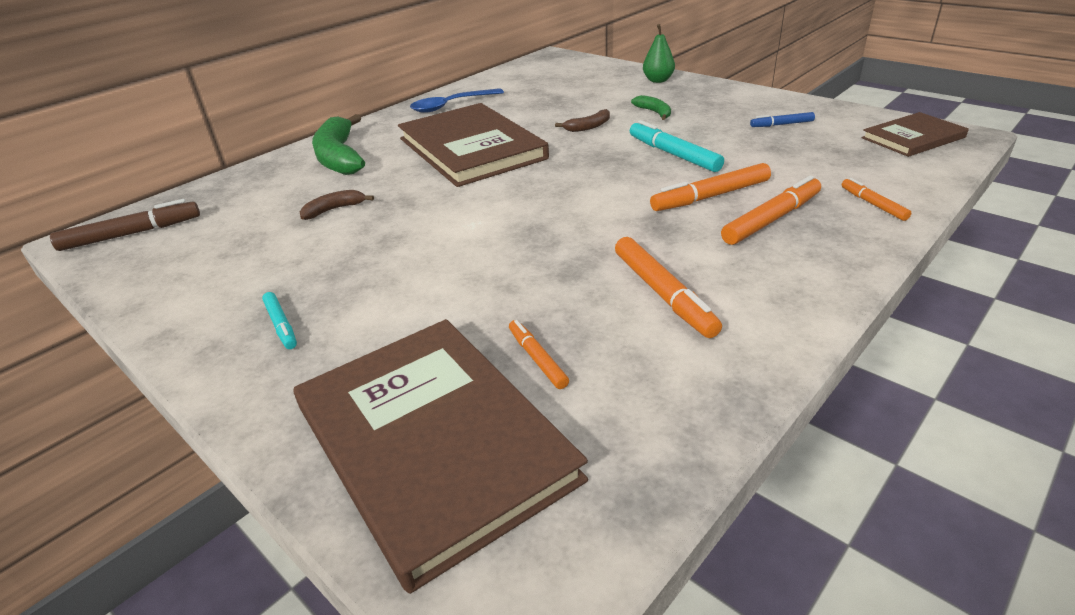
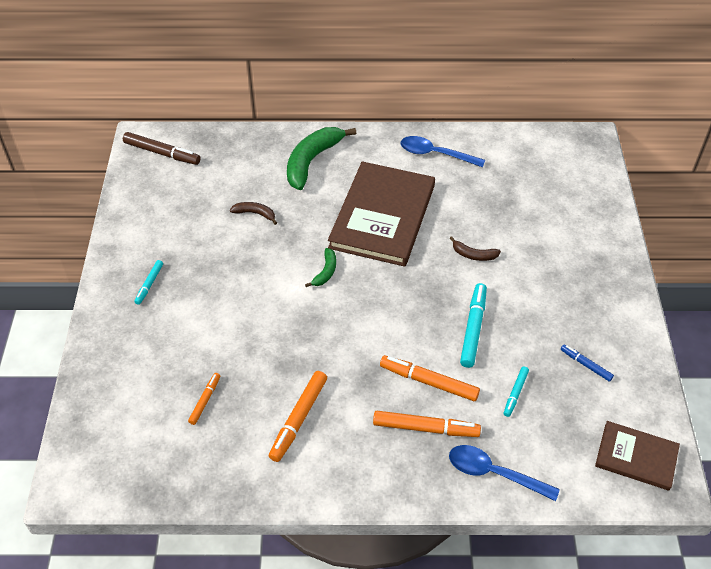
camera: 45 degrees right, 15 degrees up
(432, 442) = (126, 401): brown book -> none
(654, 112) = (535, 276): green banana -> green banana (325, 272)
(658, 80) = (603, 241): green pear -> none
(778, 162) = (515, 393): none -> turquoise marker
(873, 204) = (494, 473): orange marker -> blue spoon

